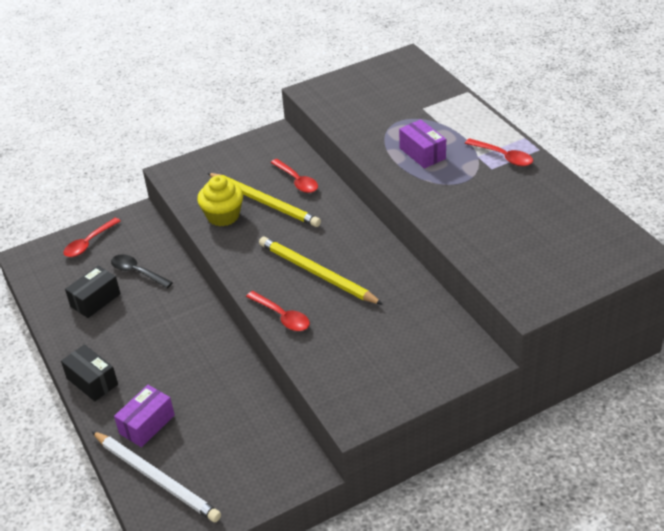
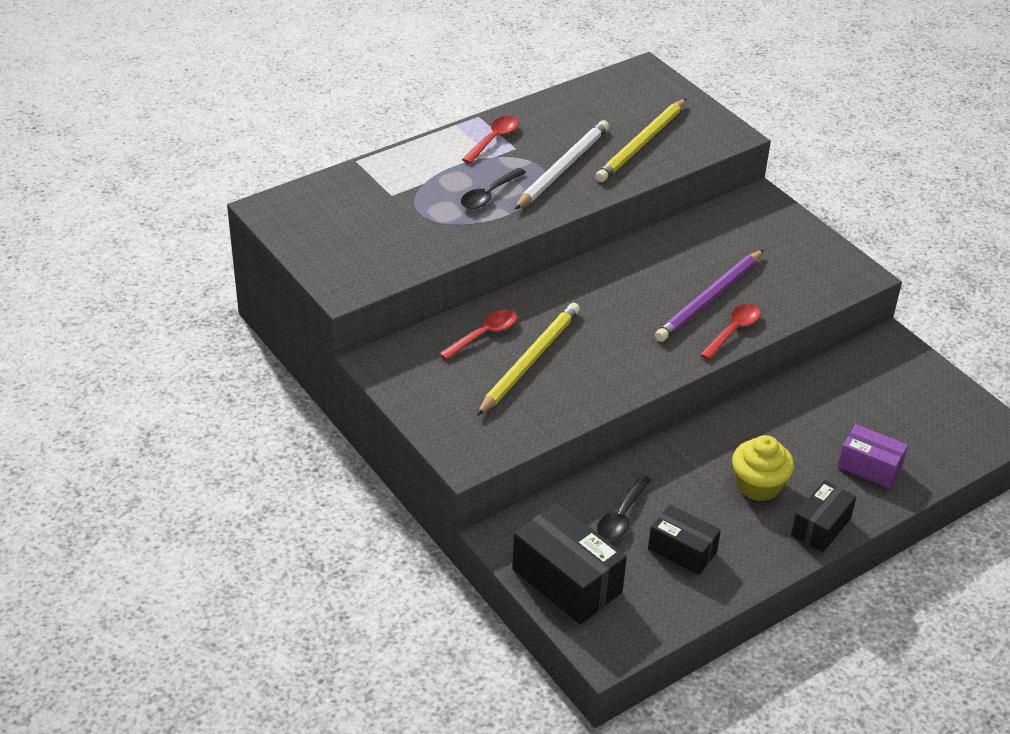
camera: 100 degrees left, 0 degrees up
(89, 243) = (567, 580): red spoon -> black box
(156, 478) = (936, 449): white pencil -> white pencil (563, 168)
(223, 216) = (561, 396): yellow cupcake -> yellow cupcake (758, 485)
(317, 273) = (658, 309): yellow pencil -> yellow pencil (641, 144)
(326, 306) = (709, 299): none -> purple pencil
(422, 153) = (489, 195): purple box -> black spoon

